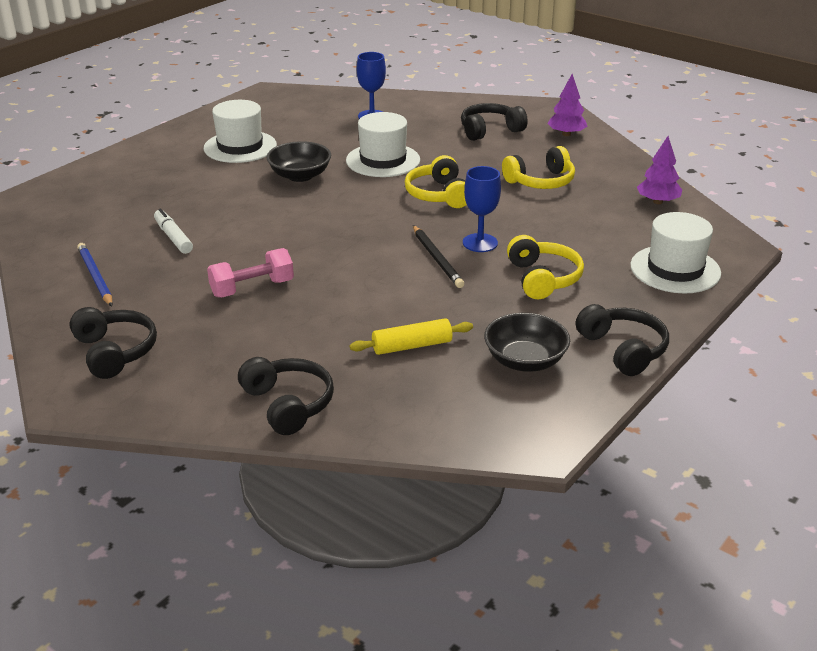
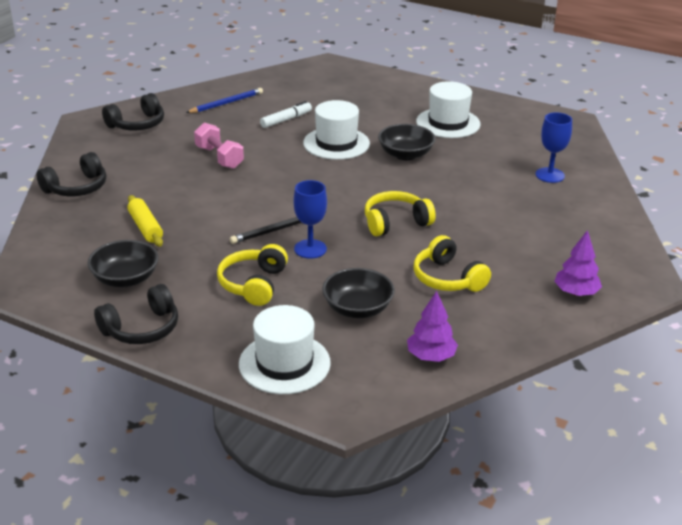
camera: 80 degrees right, 0 degrees up
(383, 160) = (454, 189): white hat -> white hat (336, 143)
(490, 130) = (556, 243): black headphones -> none
(543, 278) = (253, 284): yellow headphones -> yellow headphones turned 120 degrees clockwise
(587, 227) = (357, 309): none -> black bowl

